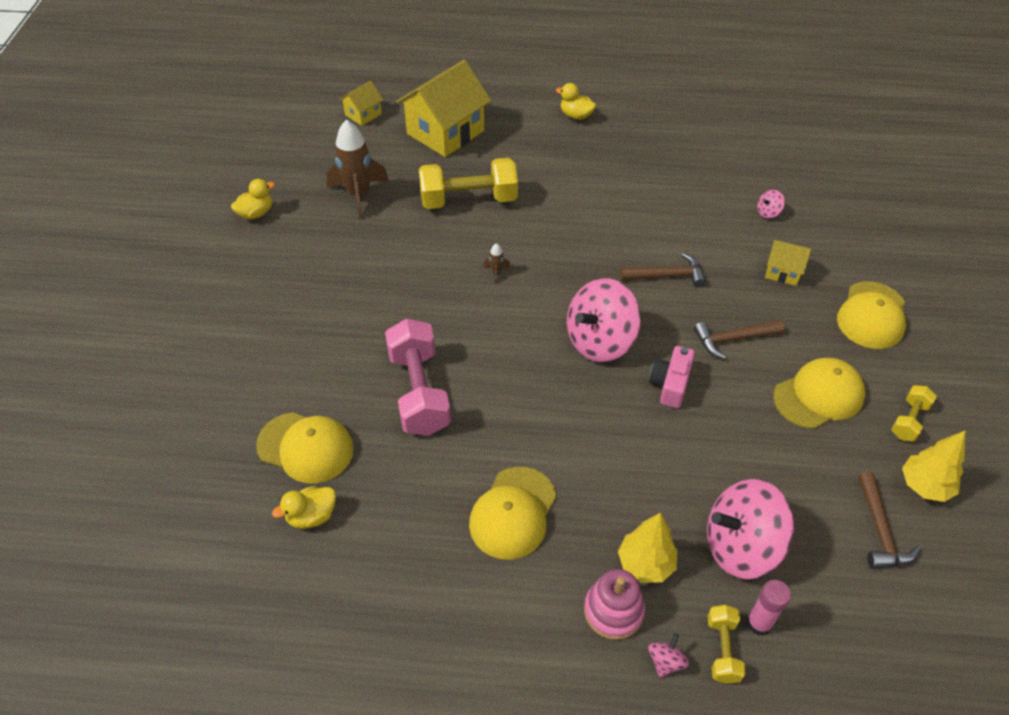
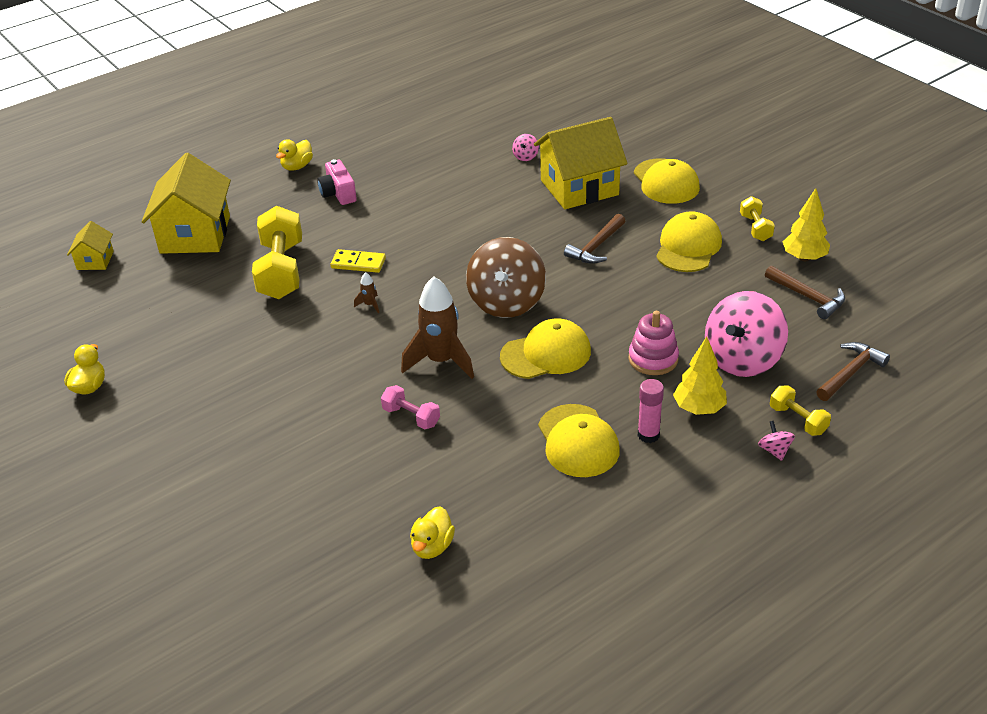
camera: 40 degrees left, 10 degrees down
(305, 447) = (367, 510): yellow cap -> yellow cap (546, 354)
(359, 195) = (174, 319): brown rocket -> brown rocket (441, 361)
(419, 392) = (411, 417): pink dumbbell -> pink dumbbell, size x0.50
(469, 200) = (281, 270): yellow dumbbell -> yellow dumbbell turned 45 degrees counterclockwise
(528, 229) = (358, 263): none -> yellow domino
(576, 116) = (297, 166): yellow duck -> yellow duck turned 45 degrees counterclockwise
(600, 341) = (506, 302): pink spinning top -> brown spinning top
(613, 611) = (711, 447): pink stacking toy -> pink stacking toy (653, 359)
(667, 276) = (503, 234): brown hammer -> brown hammer (850, 372)
(670, 384) = (588, 298): pink camera -> pink camera (338, 193)
(759, 623) = (801, 392): pink glue stick -> pink glue stick (648, 435)
(783, 271) = (579, 187): yellow house -> yellow house, size x2.07

